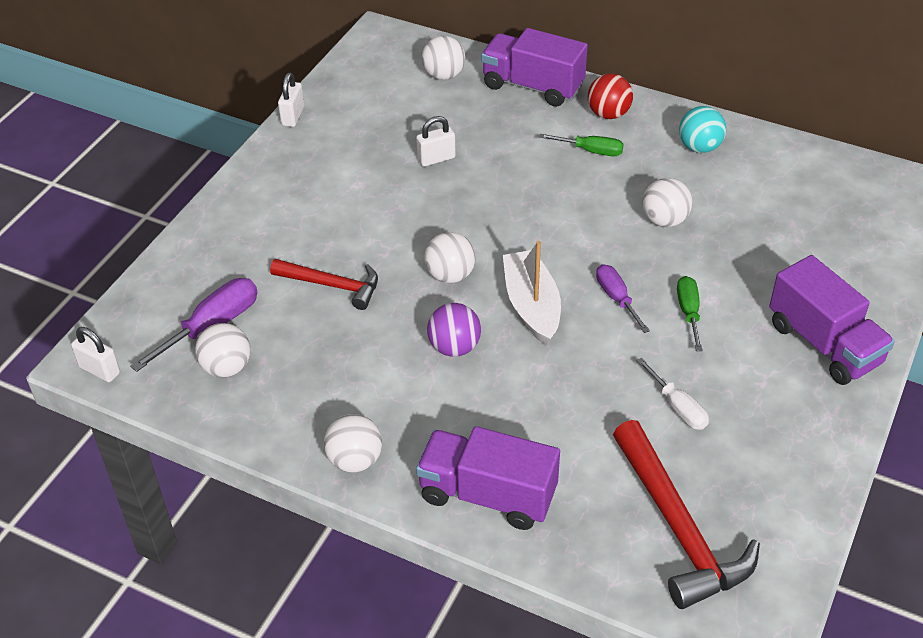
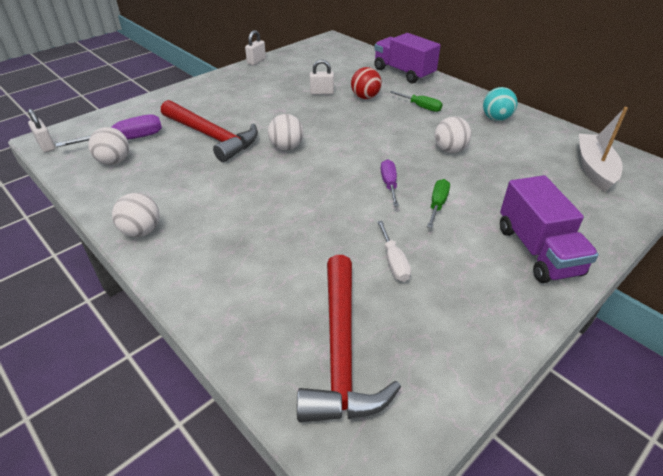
camera: 20 degrees right, 5 degrees down
(332, 285) = (211, 136): red hammer -> red hammer, size x1.61
(444, 75) = (354, 60): white ball -> none
(454, 347) = (259, 185): purple ball -> none
(487, 495) = (211, 279): purple truck -> none
(532, 306) = (327, 175): white boat -> white boat (594, 168)
(608, 114) = (443, 92): red ball -> red ball (365, 97)

